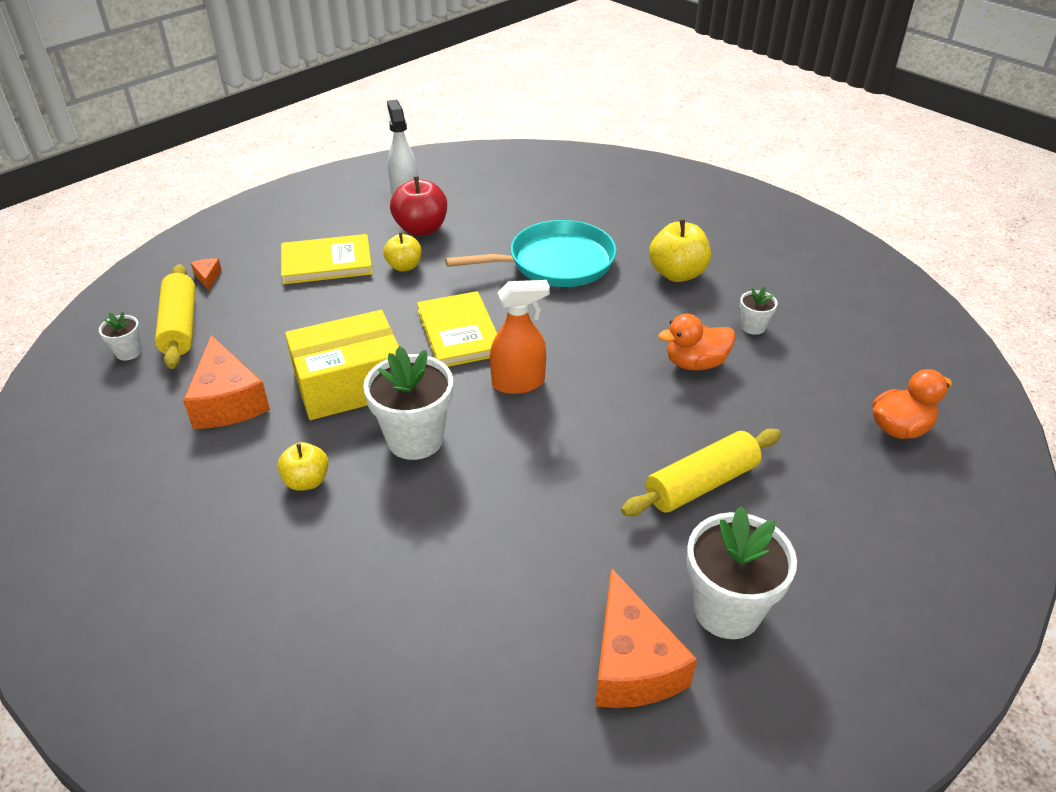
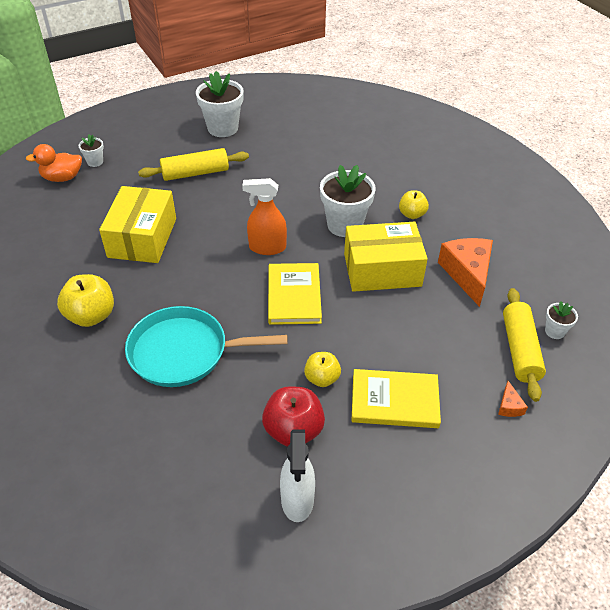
camera: 165 degrees left, 5 degrees up
(632, 663) = (274, 121): orange cheese -> none
(695, 363) = (142, 237): orange duck -> yellow box
(753, 327) = (79, 256): white flower pot -> white flower pot (95, 162)

